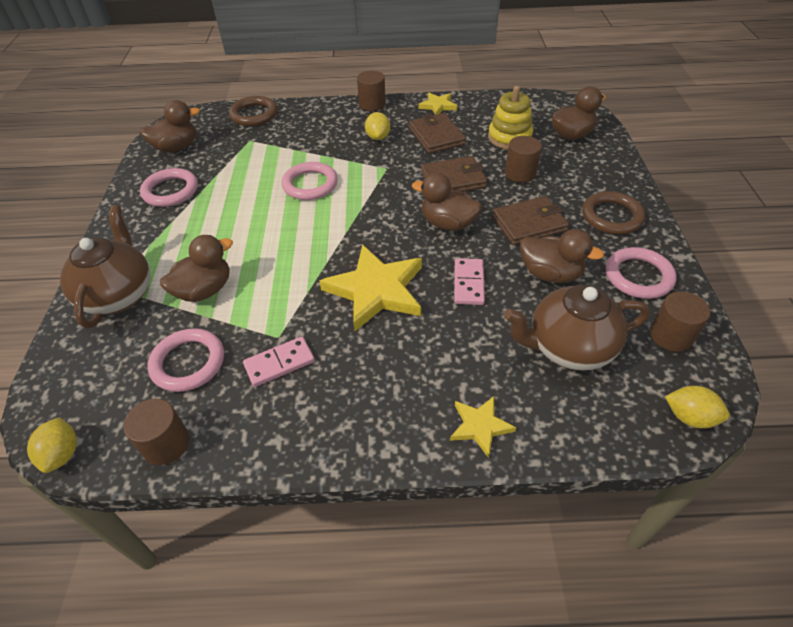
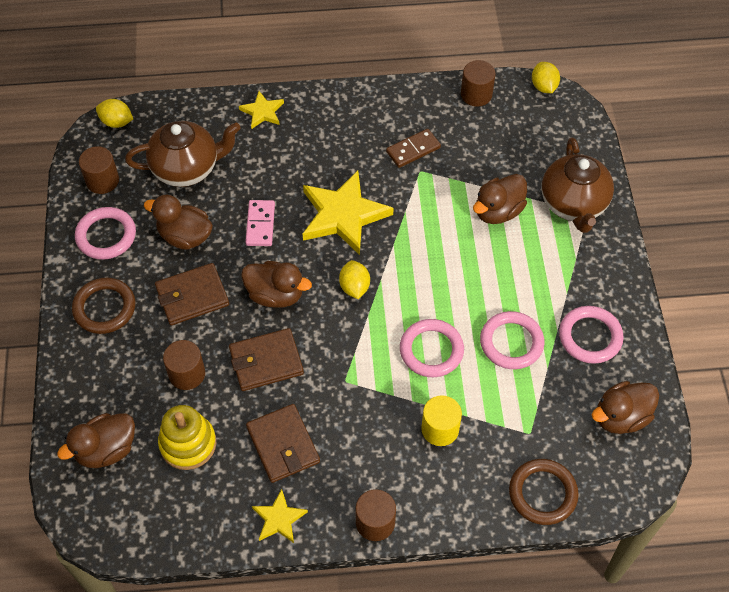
camera: 175 degrees right, 10 degrees up
(188, 363) = (485, 148): pink ring -> pink ring (511, 342)
(279, 363) = (413, 150): pink domino -> brown domino
(316, 143) = (440, 429): none -> yellow cylinder
(378, 137) = (360, 442): yellow lemon -> yellow lemon (354, 287)

